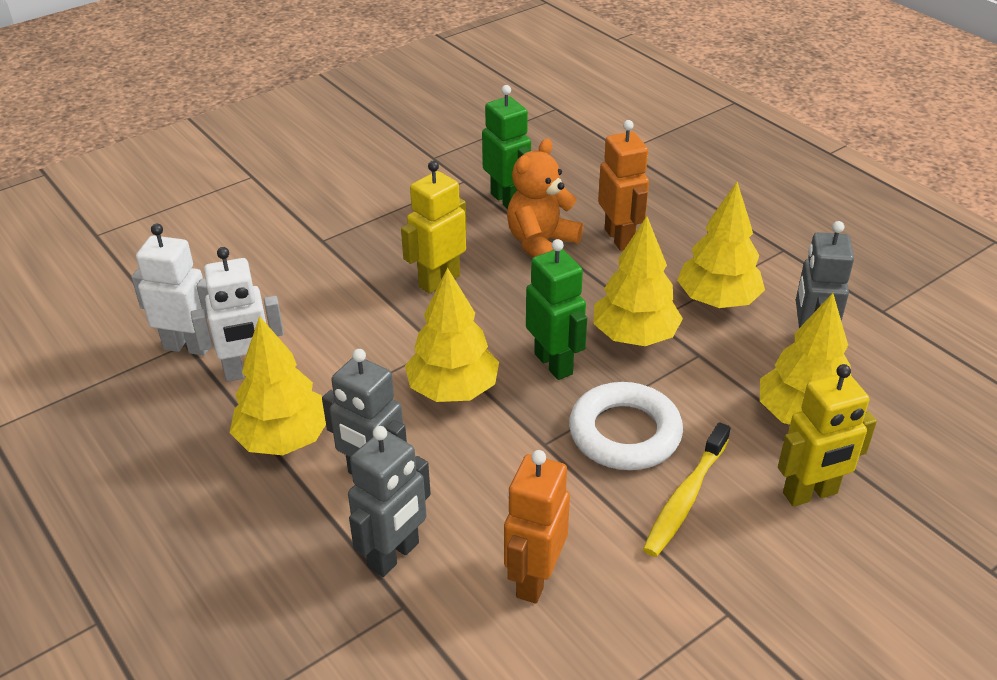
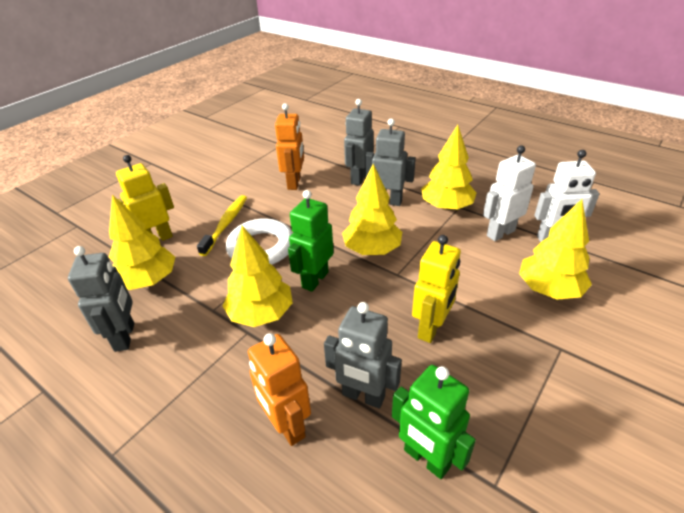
camera: 165 degrees right, 0 degrees up
(541, 244) = (363, 396): orange teddy bear -> grey robot
(554, 364) = (314, 280): green robot -> green robot turned 75 degrees clockwise
(718, 300) = (192, 365): yellow tree -> yellow tree (549, 289)

